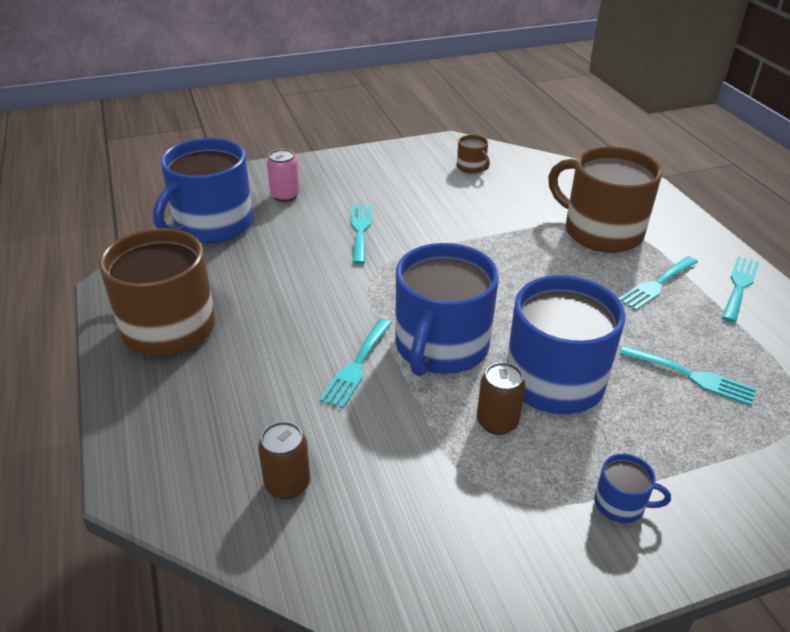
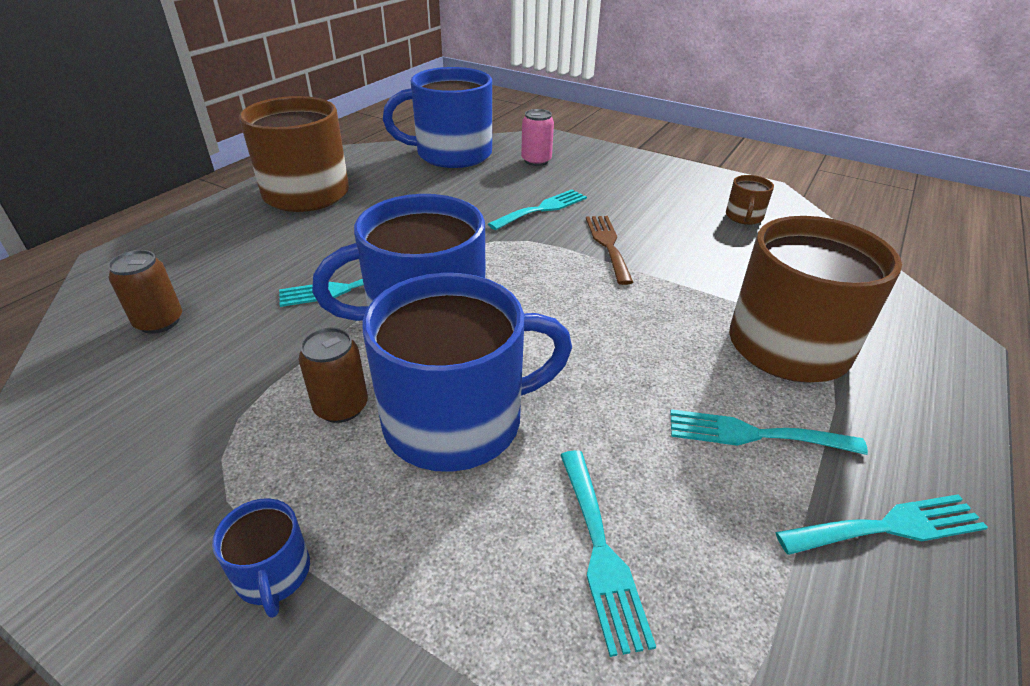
camera: 50 degrees right, 0 degrees up
(440, 231) = (608, 245): none -> brown fork

